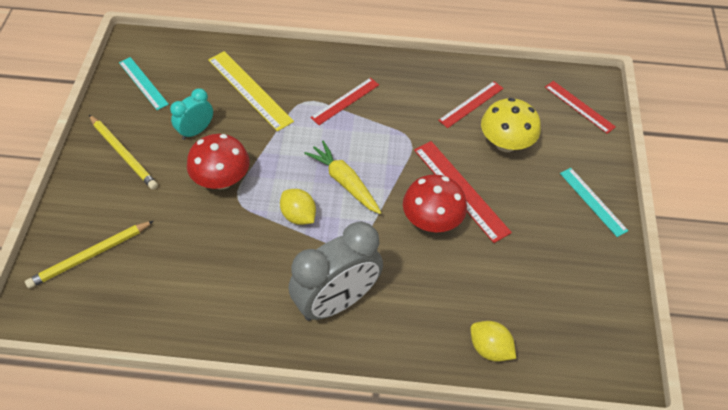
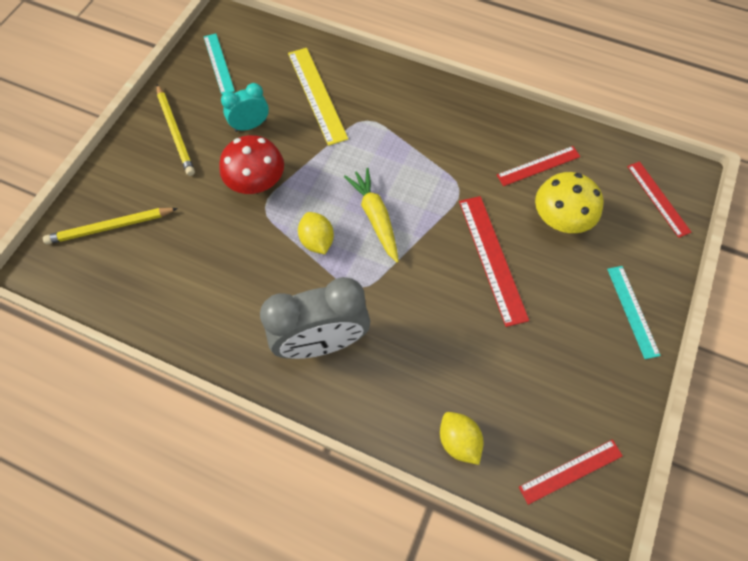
camera: 20 degrees right, 10 degrees up
(345, 101) = (407, 130): red ruler -> red ruler (570, 471)
(432, 221) = (449, 284): red mushroom -> none

